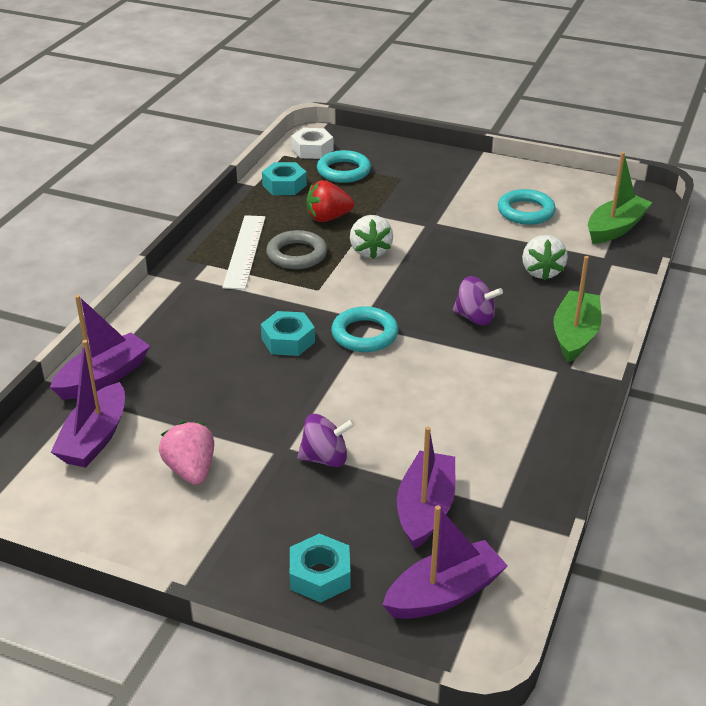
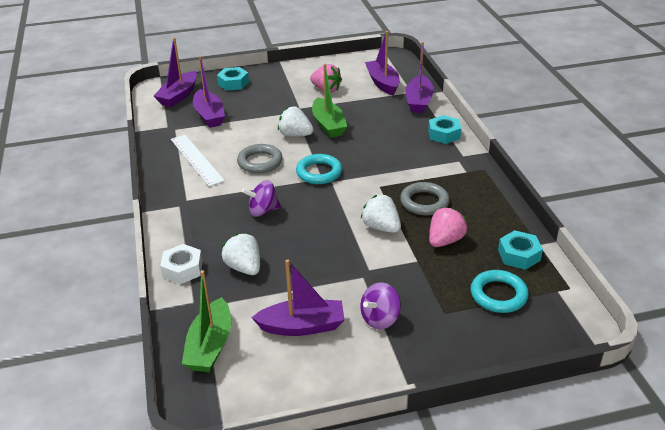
camera: 145 degrees right, 0 degrees up
(245, 251) = (459, 189): white ruler -> white ruler (196, 159)
(288, 340) = (356, 152): turquoise nut -> turquoise nut (444, 134)
(312, 149) = (559, 307): white nut -> white nut (182, 269)
(325, 458) = (273, 114): purple spinning top -> purple spinning top (380, 319)
(328, 218) = (445, 241): red strawberry -> pink strawberry
(334, 403) = (295, 135): none -> white strawberry
(422, 382) = (260, 162): none -> grey ring
(526, 211) = (302, 326): turquoise ring -> purple boat
(575, 335) = (188, 227): green boat -> green boat (328, 125)

